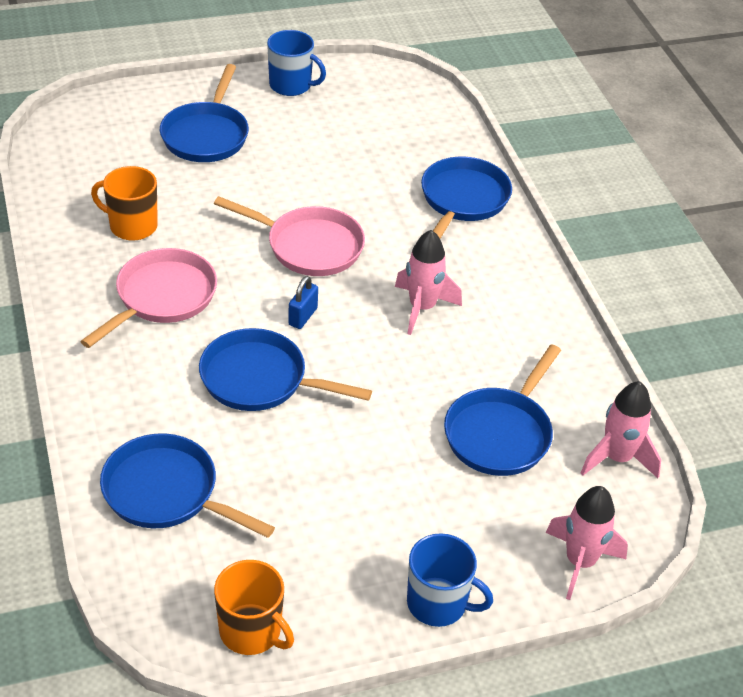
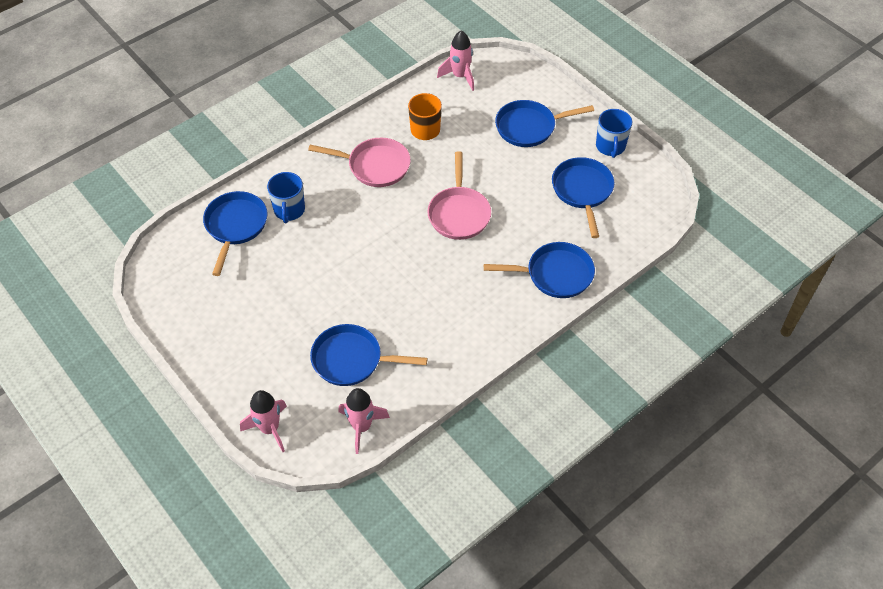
camera: 70 degrees right, 10 degrees up
(251, 631) = (162, 295): orange mug -> none
(260, 379) = (335, 233): blue pan -> blue pan (582, 191)
(303, 316) = (396, 233): blue padlock -> none
(422, 308) = (437, 287): pink rocket -> pink rocket (460, 76)
(438, 603) = (212, 369): blue mug -> blue mug (289, 210)

